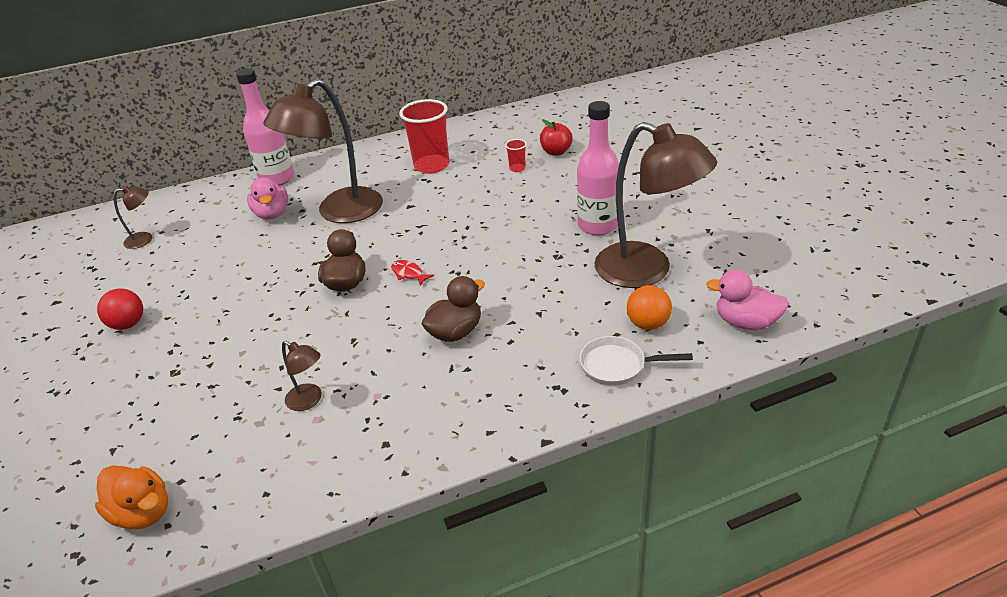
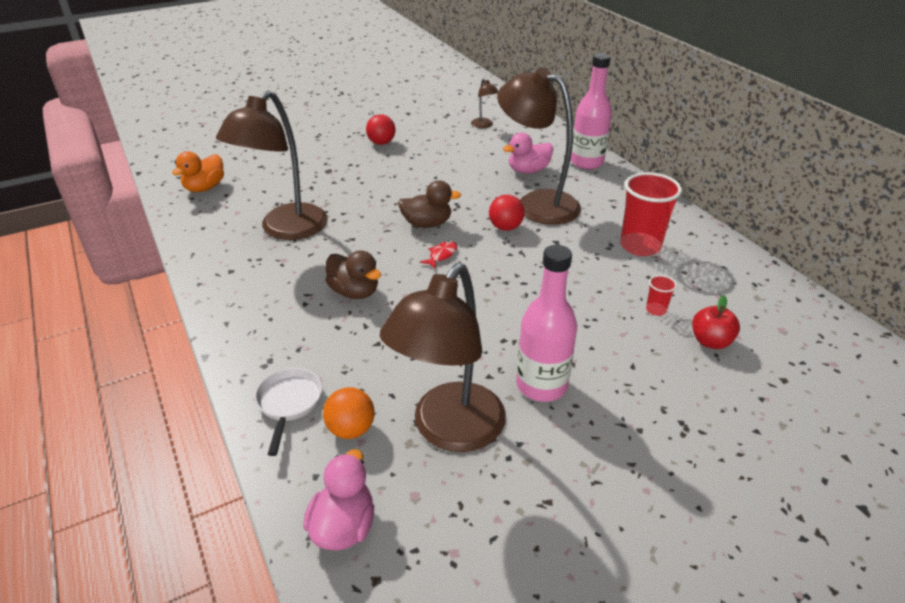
camera: 80 degrees right, 0 degrees up
(309, 401) = (285, 229): brown lamp -> brown lamp, size x2.34
(374, 233) = (505, 227): none -> red ball

